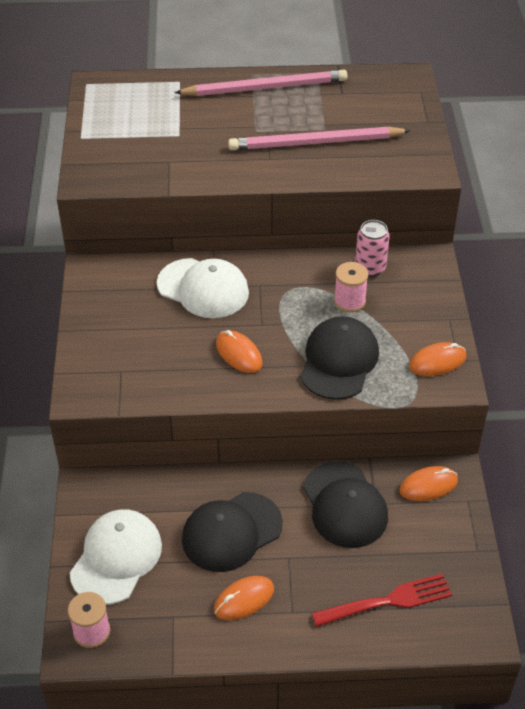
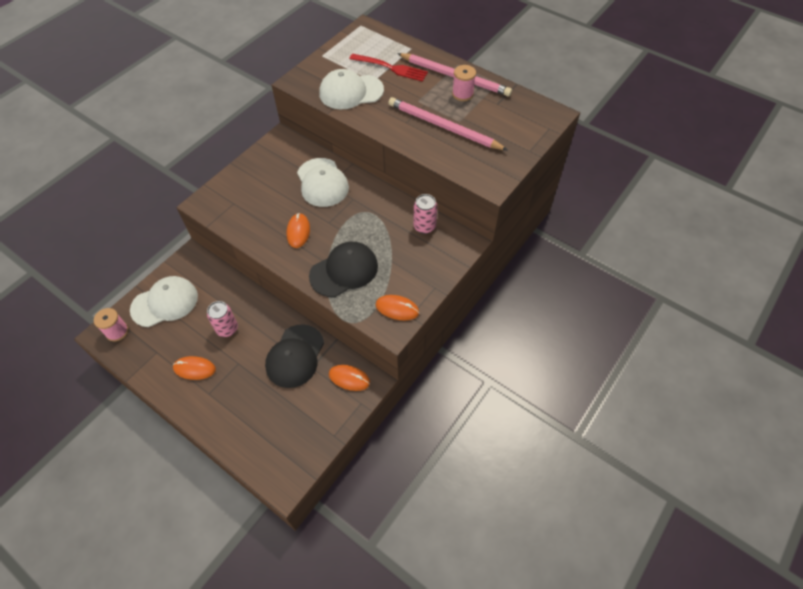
camera: 40 degrees right, 10 degrees up
(167, 159) = (351, 92): none -> white cap
(231, 532) = (227, 329): black cap -> pink can
(349, 301) = (390, 239): pink spool -> pink spool (462, 94)
(386, 601) = (257, 425): red fork -> red fork (390, 68)

